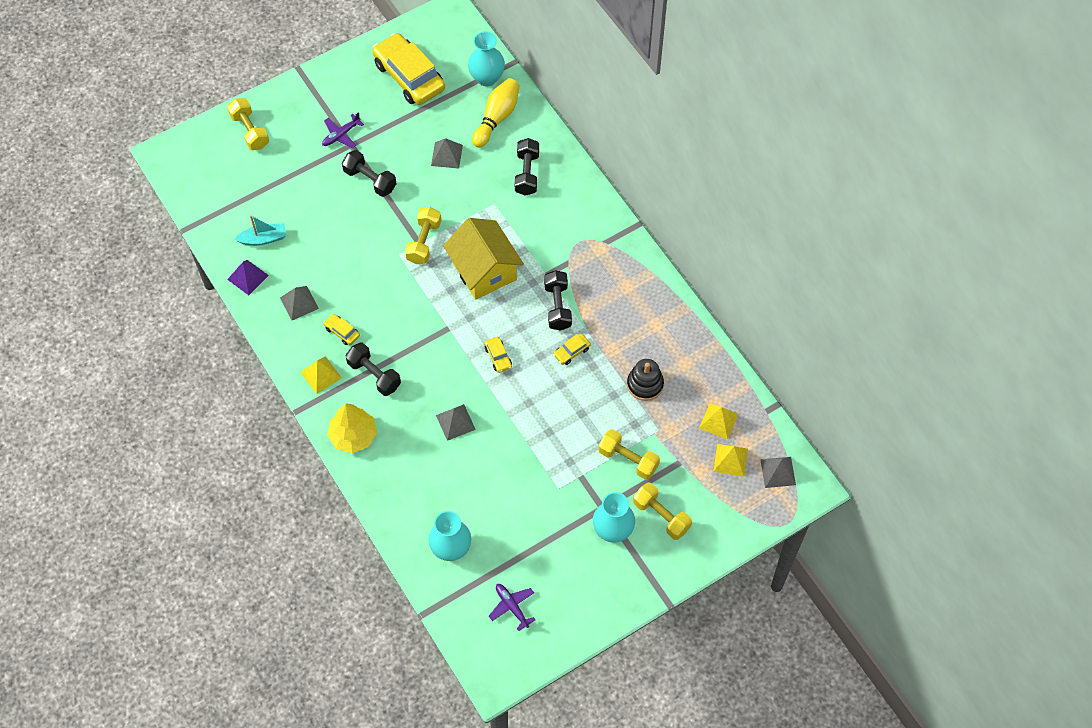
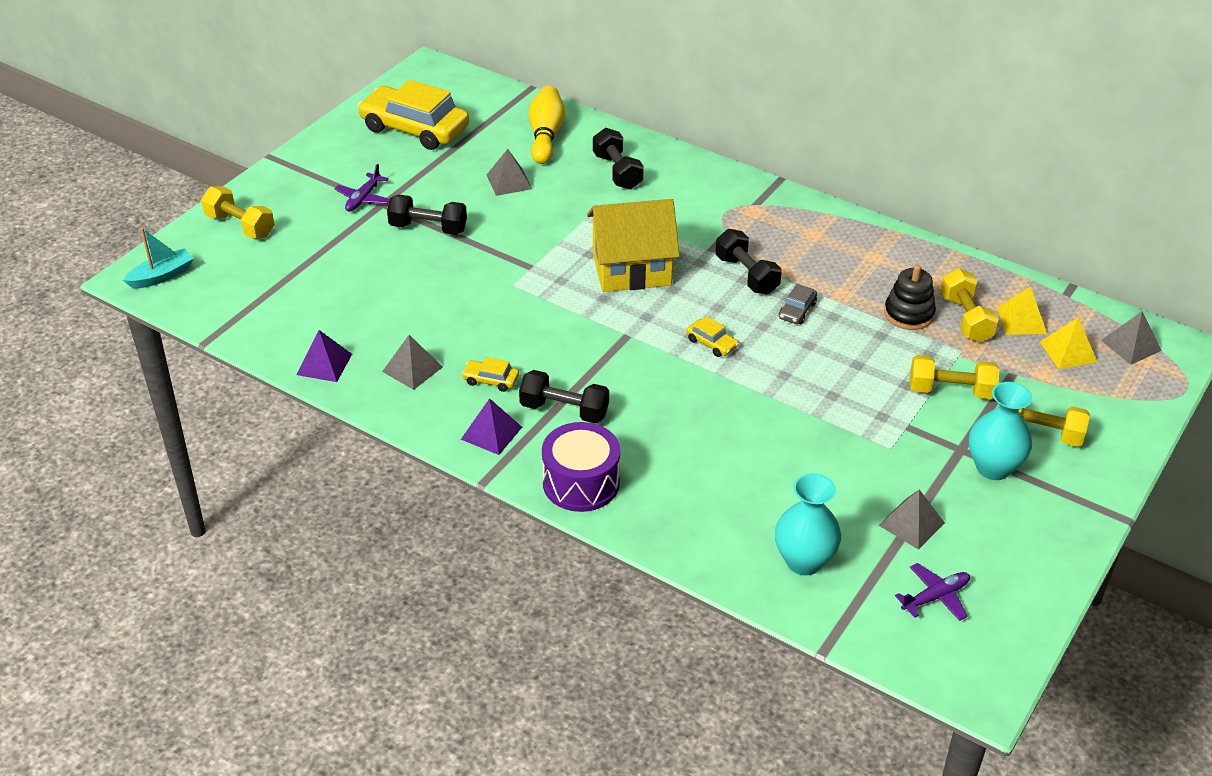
camera: 25 degrees left, 20 degrees down
(263, 239) = (322, 320): turquoise boat -> turquoise boat (162, 276)
(320, 375) = (491, 433): yellow pyramid -> purple pyramid
(353, 436) = (581, 483): yellow tree -> purple drum
(424, 242) = (537, 264): yellow dumbbell -> yellow dumbbell (965, 319)
(455, 422) = (707, 424): grey pyramid -> grey pyramid (911, 524)
(484, 270) = (631, 269): yellow house -> yellow house turned 45 degrees counterclockwise
(487, 78) = (509, 107): turquoise vase -> none
(512, 606) = (935, 597): purple plane -> purple plane turned 120 degrees clockwise
(571, 351) = (797, 311): yellow car -> grey car

